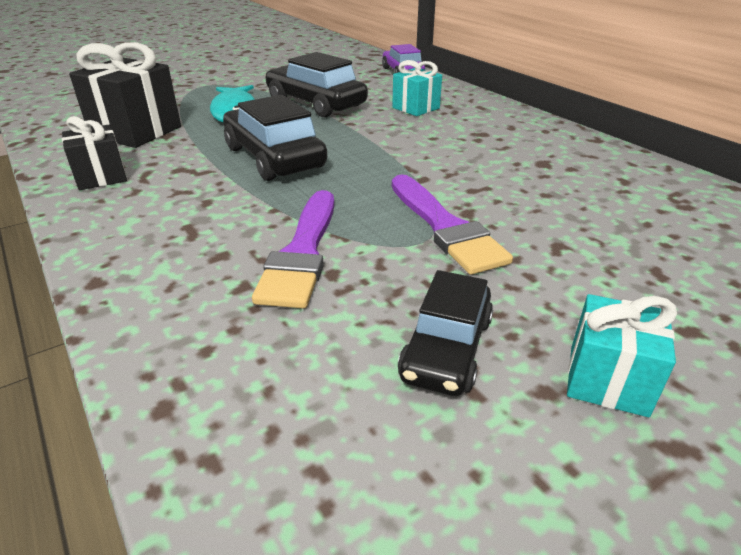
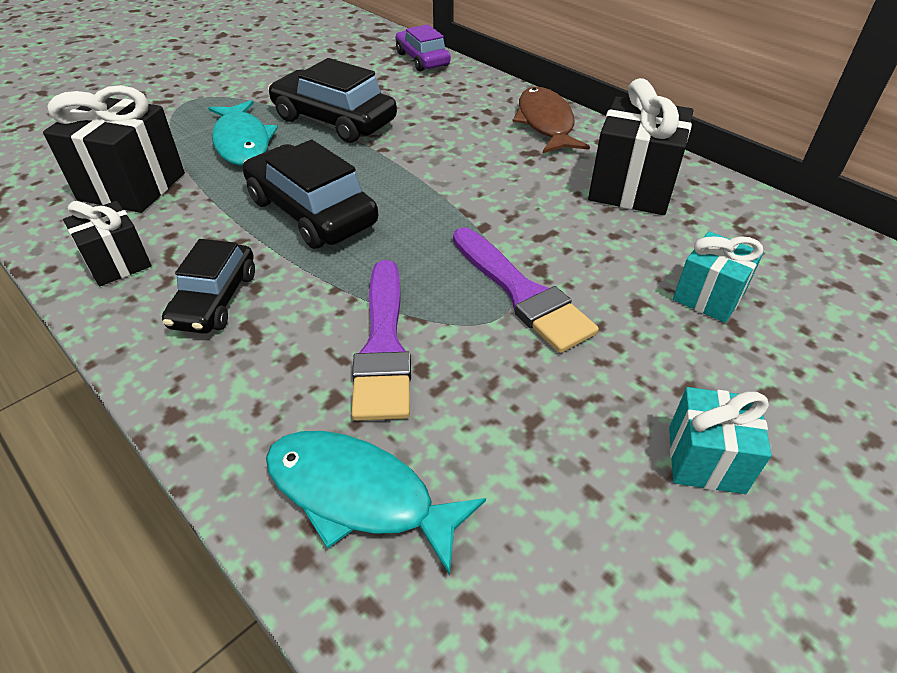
camera: 10 degrees left, 10 degrees up
(236, 364) = (359, 495): none -> turquoise fish
(416, 108) = (451, 118): turquoise gift -> turquoise gift (708, 296)
(446, 348) = (555, 445): black car -> black car (215, 299)
(499, 116) = (546, 123): none -> brown fish
(570, 163) = (631, 188): none -> black gift

